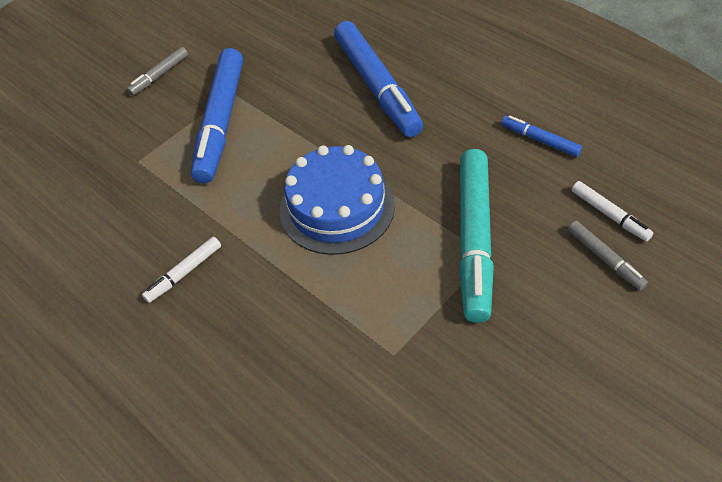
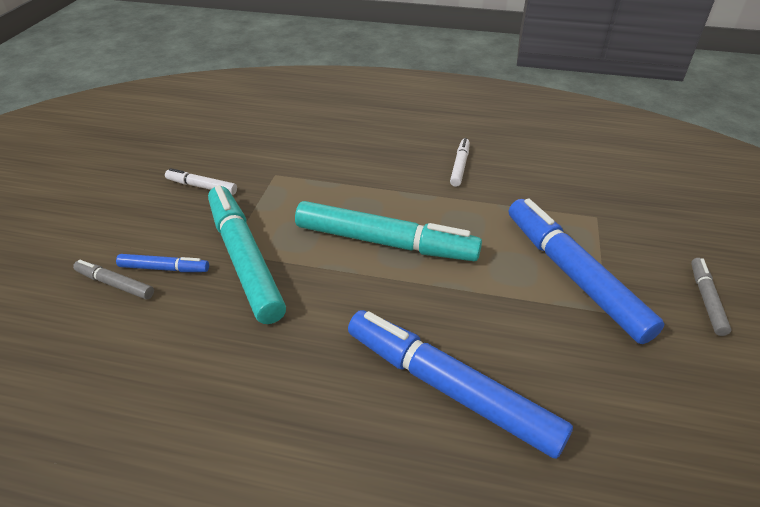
camera: 145 degrees right, 10 degrees down
(337, 207) = (385, 242): blue cake -> turquoise marker
(540, 140) = (203, 389): blue marker -> blue marker (164, 268)
(609, 215) = (110, 327): white marker -> white marker (202, 186)

